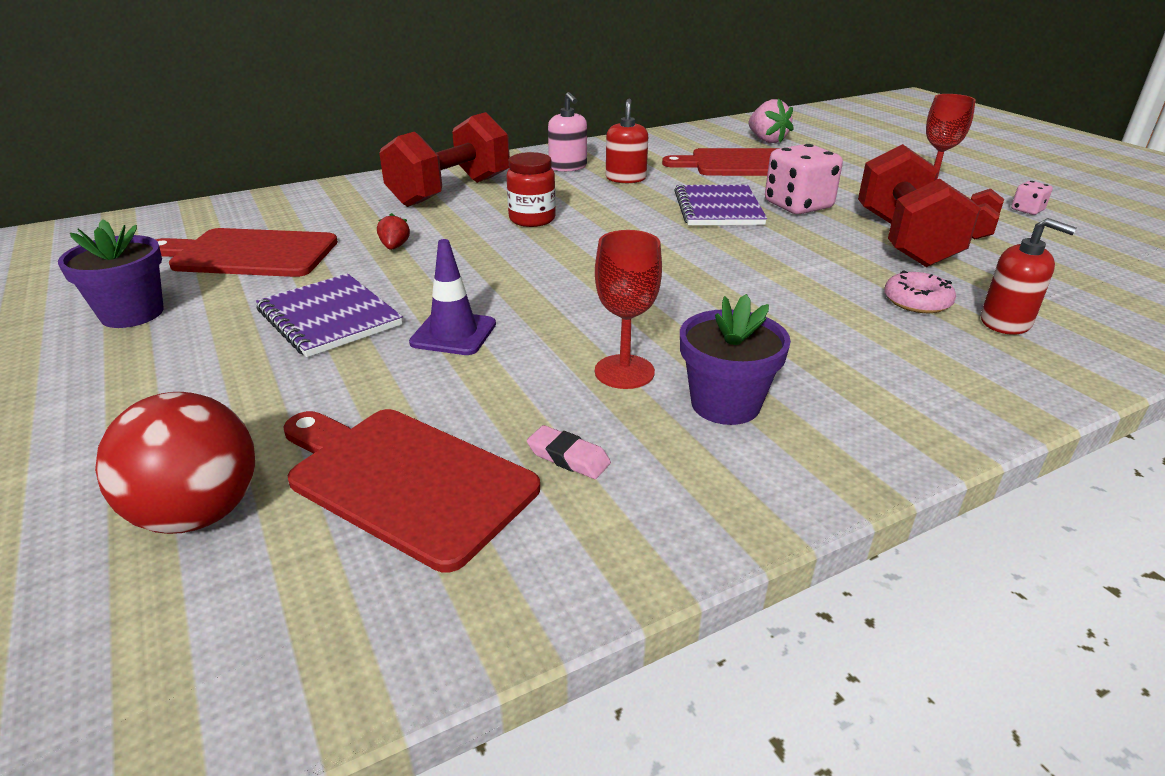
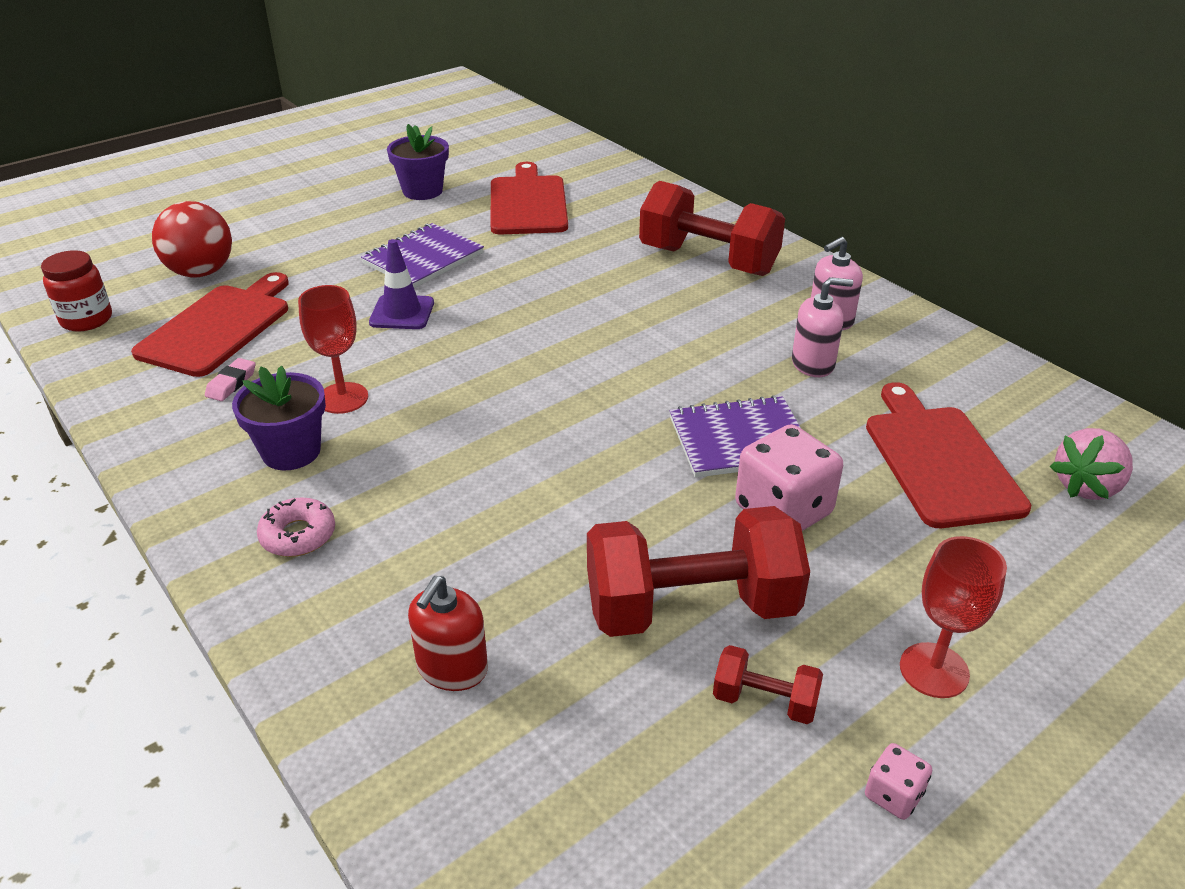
camera: 80 degrees right, 5 degrees up
(394, 247) = (559, 258): red strawberry -> none
(532, 219) = (650, 316): red jar -> red jar (86, 320)
(625, 178) = (813, 364): red soap dispenser -> pink soap dispenser
(917, 301) = (498, 595): pink donut -> pink donut (298, 535)

